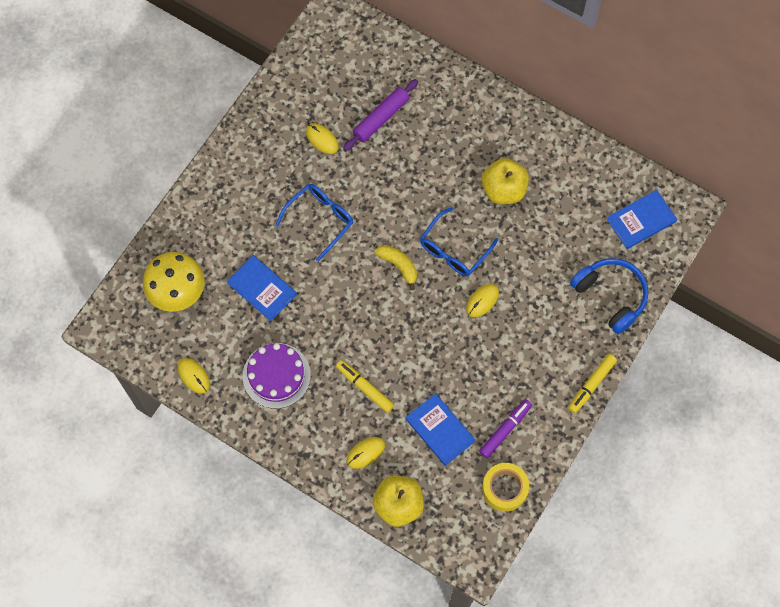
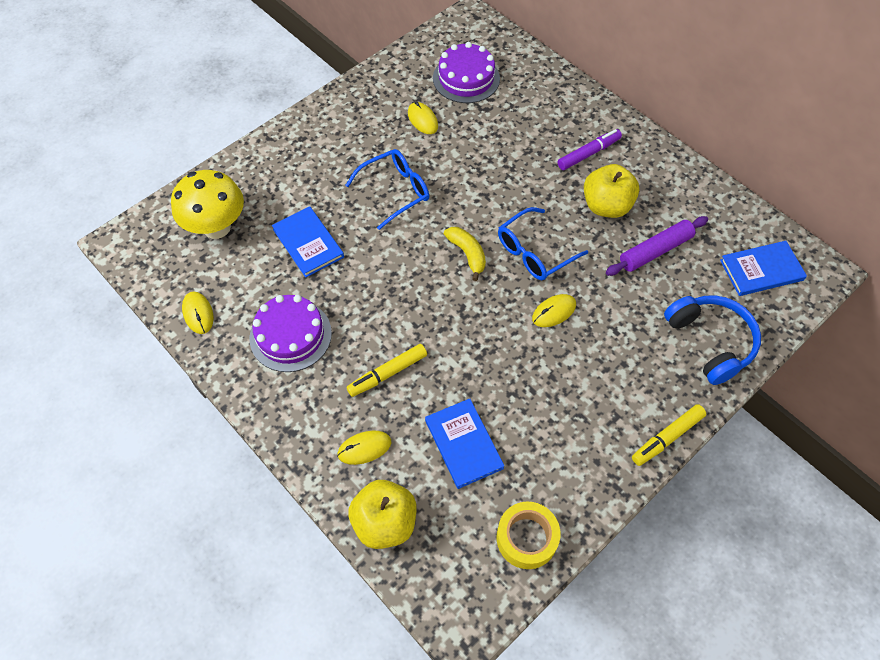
camera: 15 degrees right, 10 degrees down
(348, 84) = (466, 78): none -> purple cake
(365, 388) = (388, 373): yellow marker -> yellow marker turned 90 degrees counterclockwise
(381, 118) = (490, 114): purple rolling pin -> purple rolling pin (655, 251)
(505, 430) = (545, 464): purple marker -> purple marker (588, 153)

